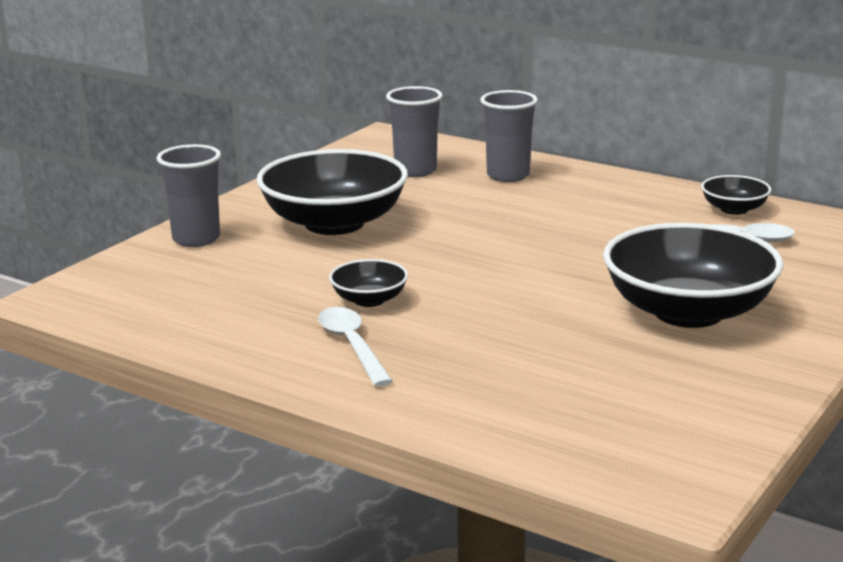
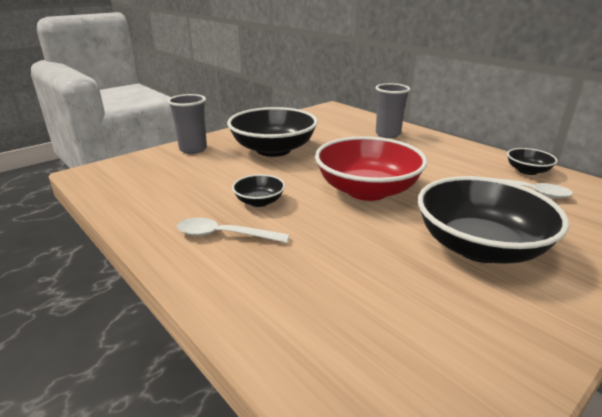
camera: 15 degrees right, 5 degrees up
(352, 346) = (224, 235): white spoon -> white spoon turned 75 degrees counterclockwise
(415, 171) = (337, 126): grey cup -> none
(516, 265) = (367, 190): none -> red bowl

